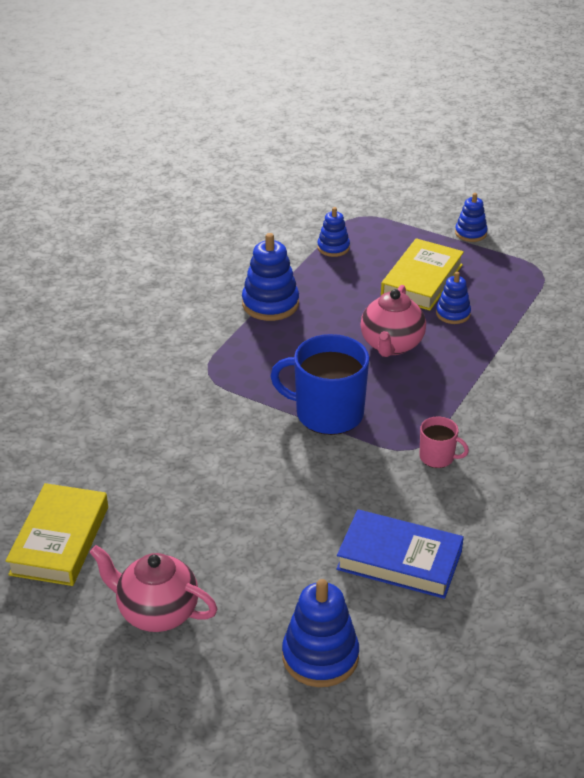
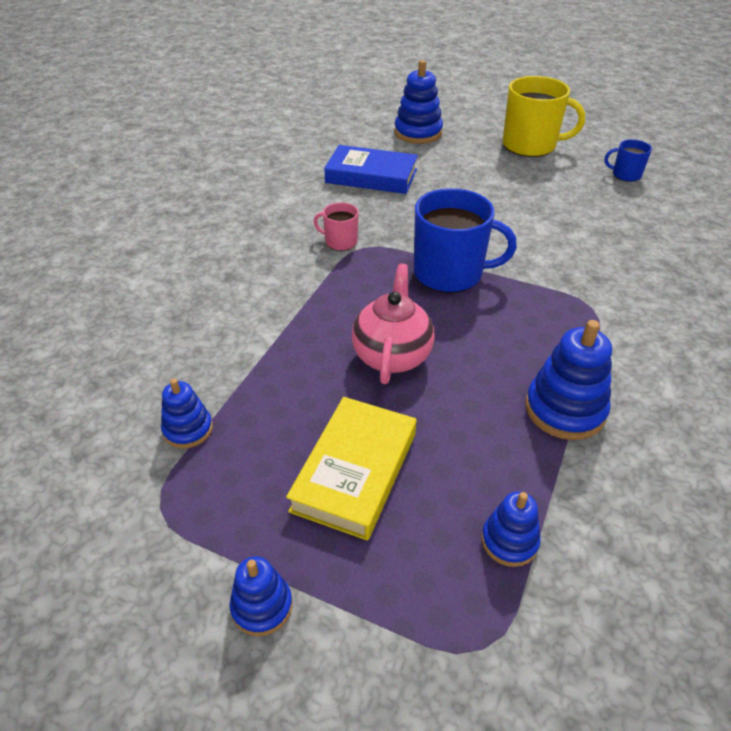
camera: 175 degrees right, 5 degrees up
(59, 540) = (625, 175): yellow book -> blue mug
(156, 612) = (530, 145): pink teapot -> yellow mug
(453, 314) = (312, 409): blue stacking toy -> blue stacking toy (188, 429)

